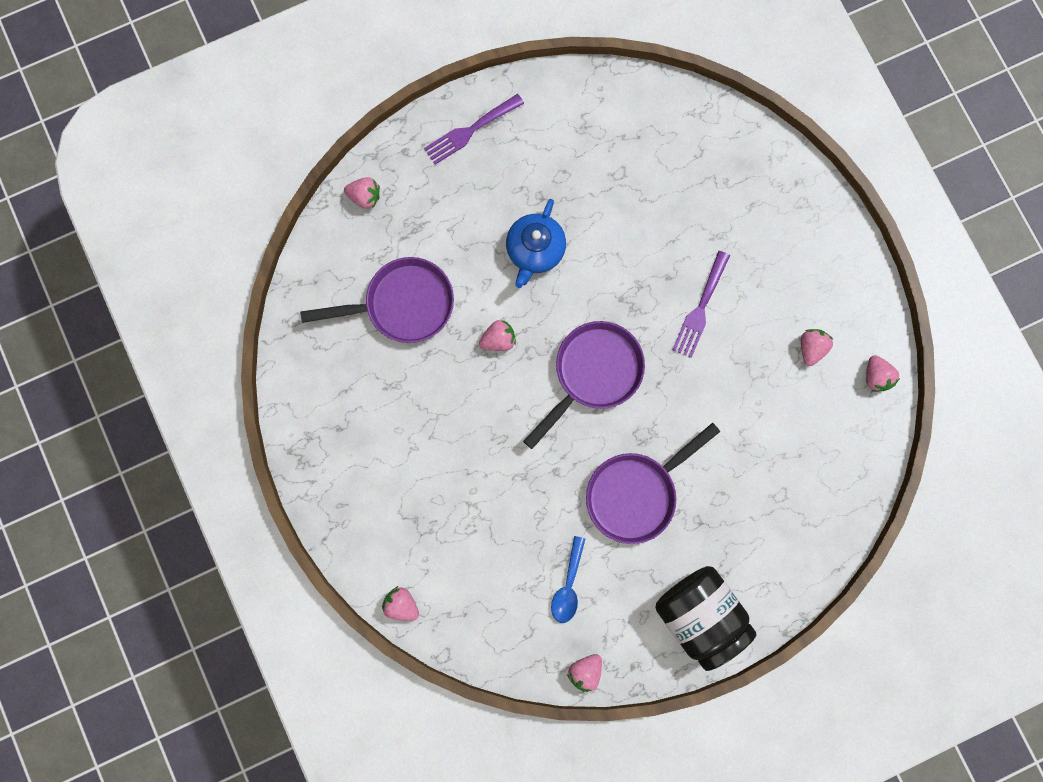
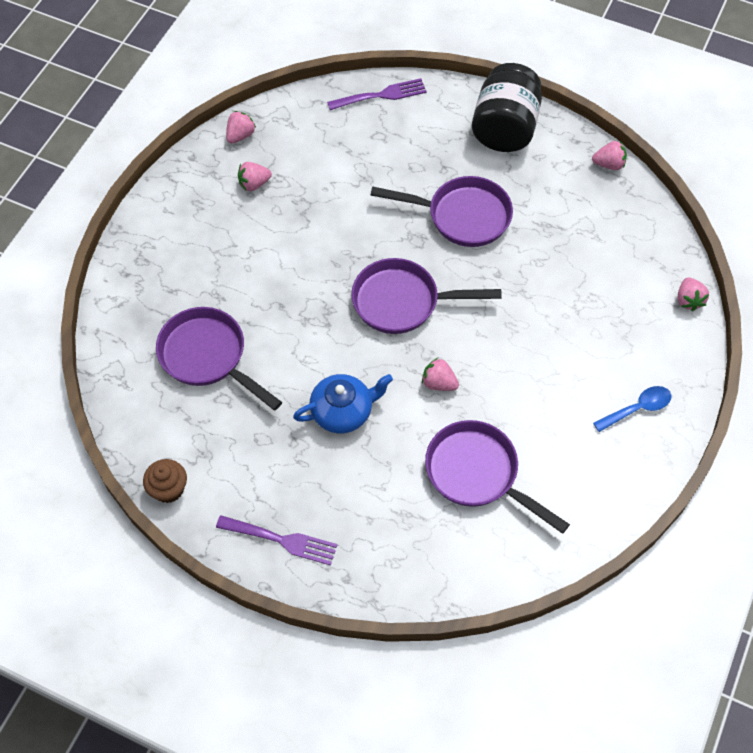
camera: 130 degrees left, 20 degrees down
(365, 197) = (416, 578): pink strawberry -> none
(568, 586) = (566, 211): blue spoon -> blue spoon (637, 408)
(575, 84) = (168, 489): none -> brown cupcake
(666, 189) = (208, 357): none -> purple pan
(700, 309) = (287, 268): purple fork -> purple fork (381, 95)

